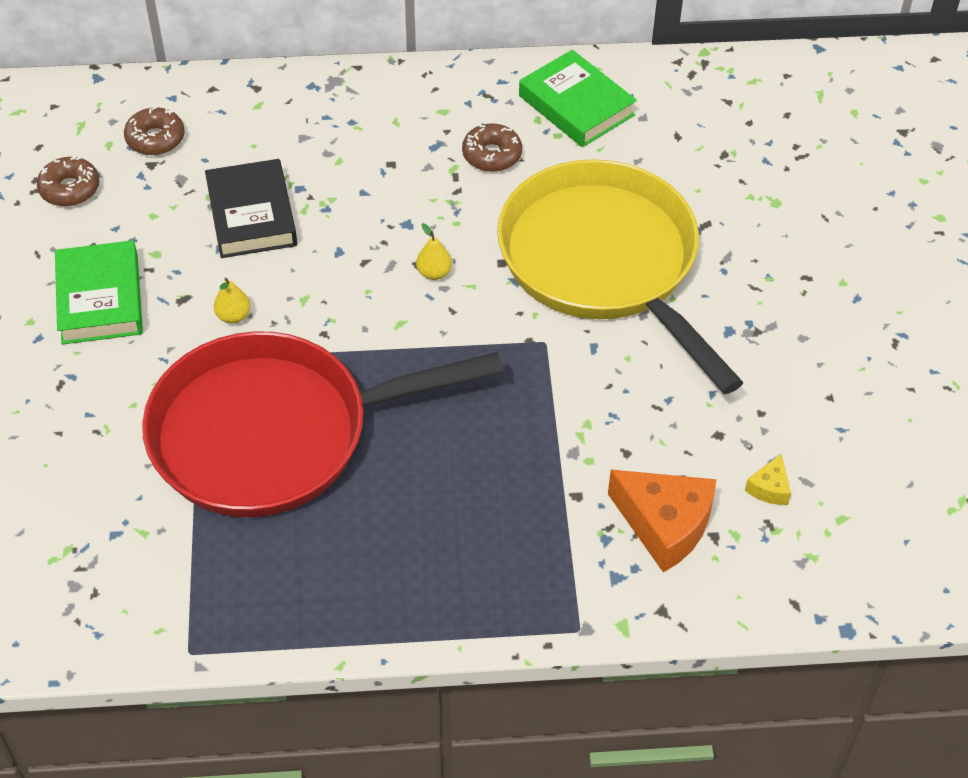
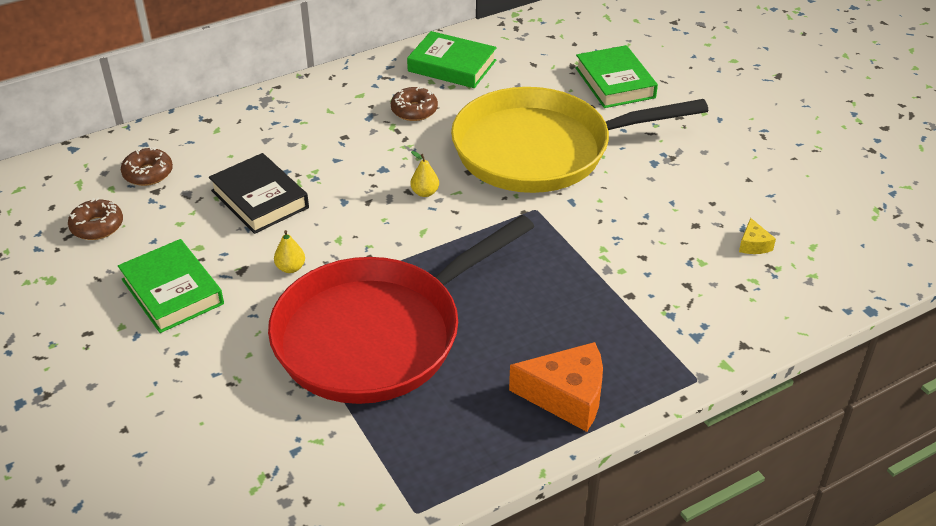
camera: 25 degrees left, 10 degrees down
(604, 263) = (541, 150): yellow pan -> yellow pan turned 45 degrees counterclockwise
(665, 525) = (703, 291): orange cheese -> orange cheese (567, 396)
(760, 198) = (614, 83): none -> green book

